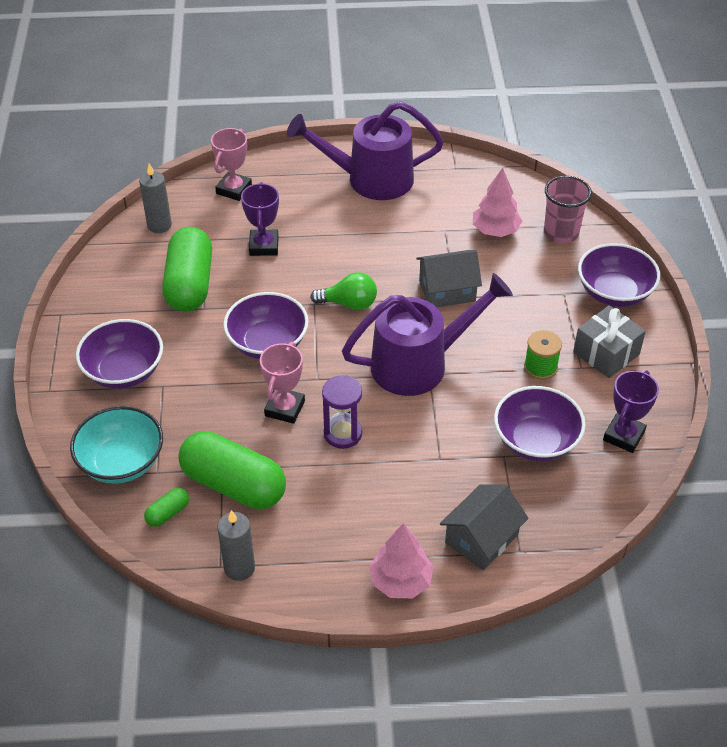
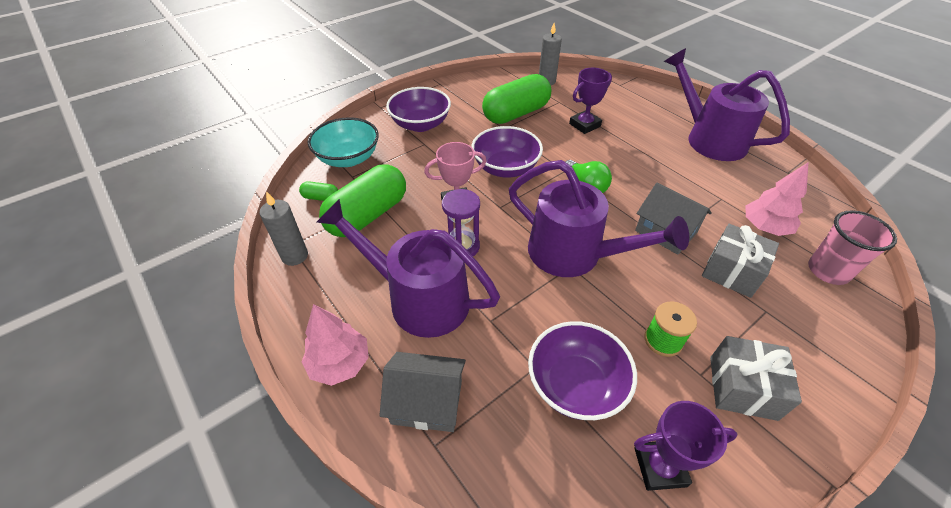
camera: 55 degrees right, 0 degrees up
(233, 485) = (368, 215): green capsule -> green capsule turned 45 degrees clockwise
(234, 189) = (612, 91): pink trophy -> none
(376, 495) = (418, 298): none -> purple watering can
(517, 283) = (732, 271): none -> grey gift
(614, 292) = (821, 352): purple bowl -> none

